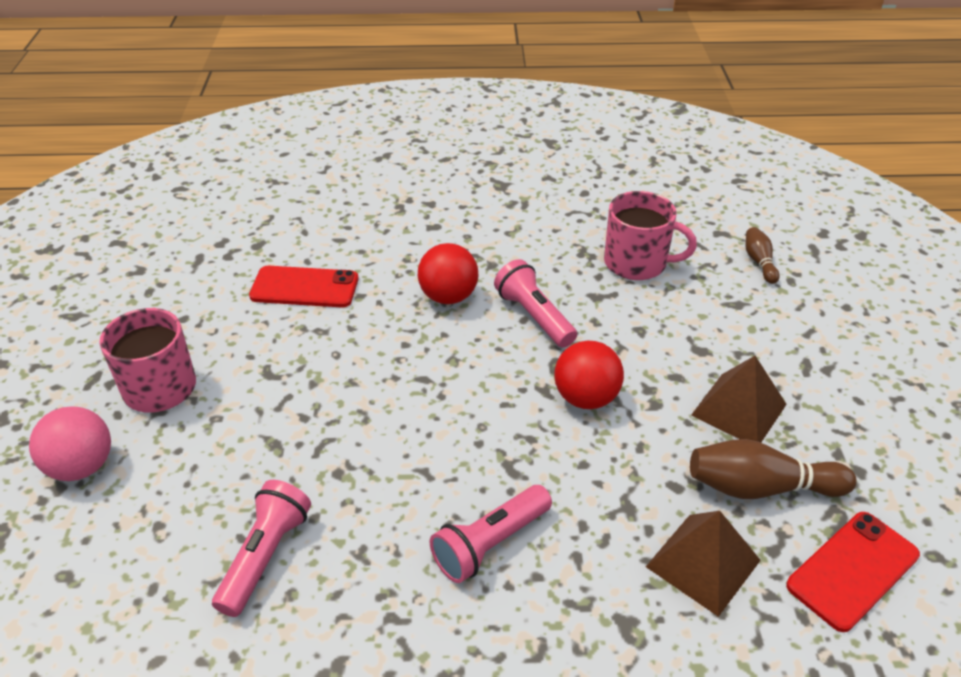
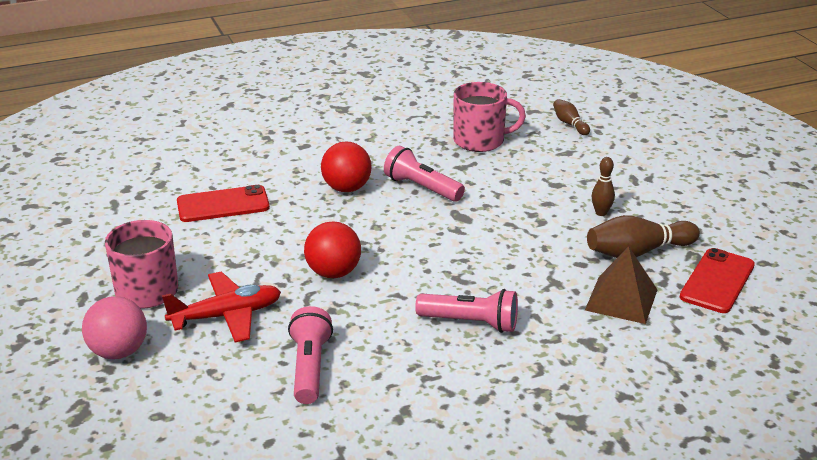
camera: 20 degrees left, 10 degrees down
(220, 447) = (227, 316): none -> red plane
(490, 544) = (471, 323): pink flashlight -> pink flashlight turned 105 degrees counterclockwise
(586, 398) = (490, 228): red ball -> red ball (333, 273)
(739, 409) = (601, 213): brown pyramid -> brown bowling pin

